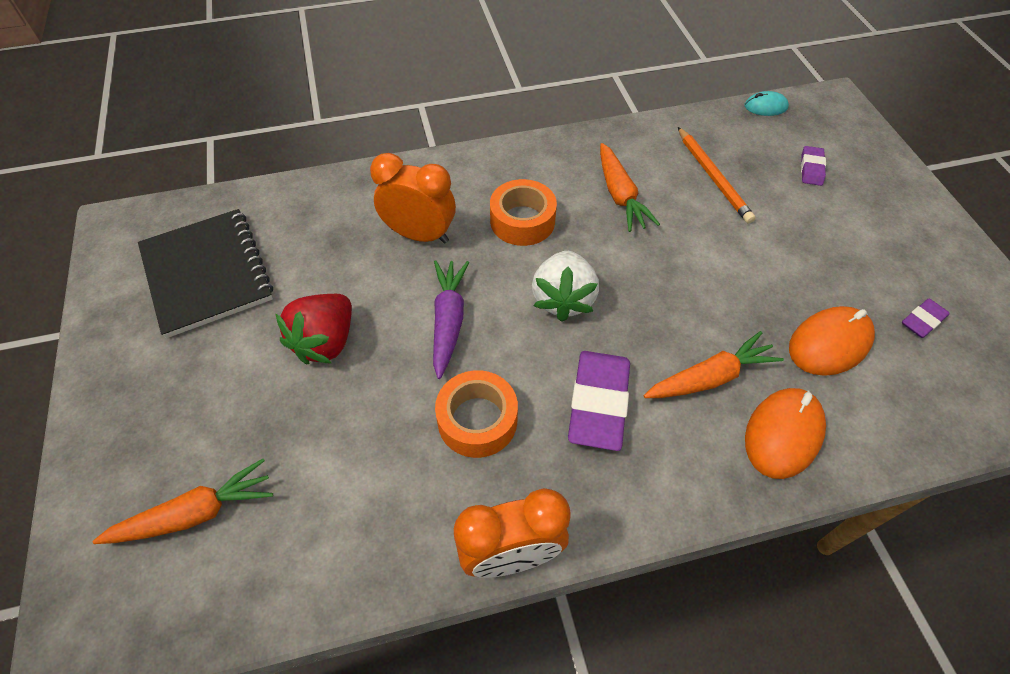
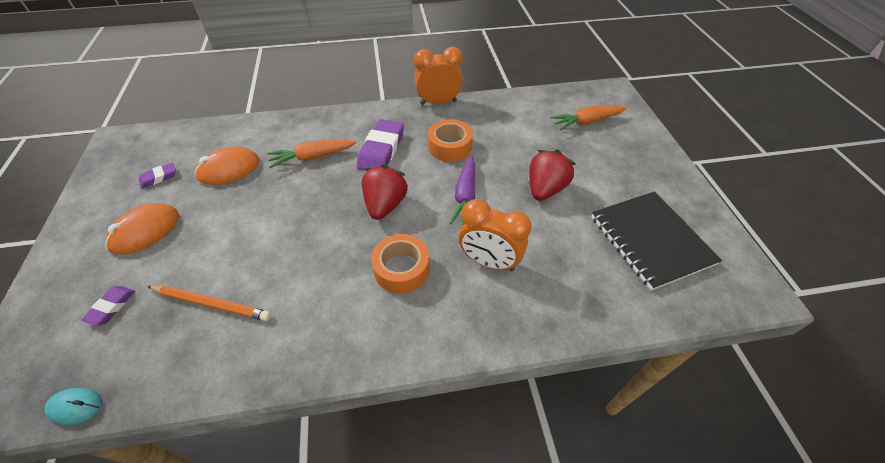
camera: 175 degrees left, 5 degrees down
(563, 299) = (385, 205): white strawberry -> red strawberry
(620, 195) = (308, 289): orange carrot -> none
(712, 177) = (211, 304): orange pencil -> orange pencil turned 120 degrees clockwise
(783, 434) = (290, 132): orange mouse -> orange mouse (145, 231)

